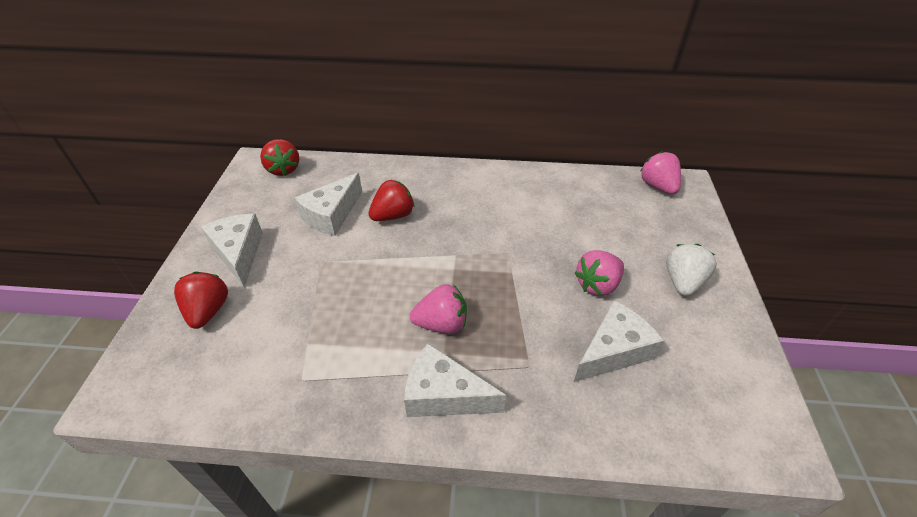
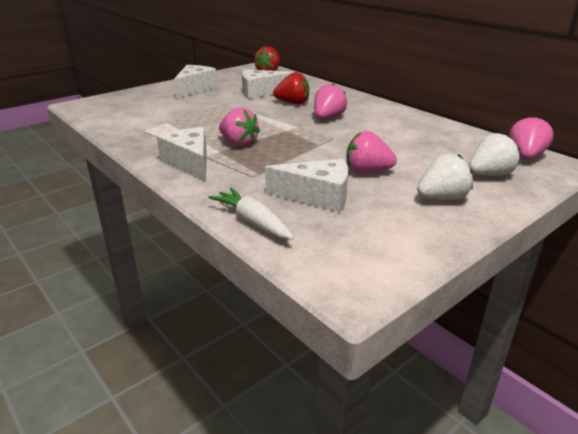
camera: 45 degrees right, 15 degrees down
(208, 311) = (149, 99): red strawberry -> none
(461, 222) = (328, 118): none -> pink strawberry
(622, 432) = (253, 222): none -> white carrot
(668, 227) = (489, 174): none -> white strawberry

